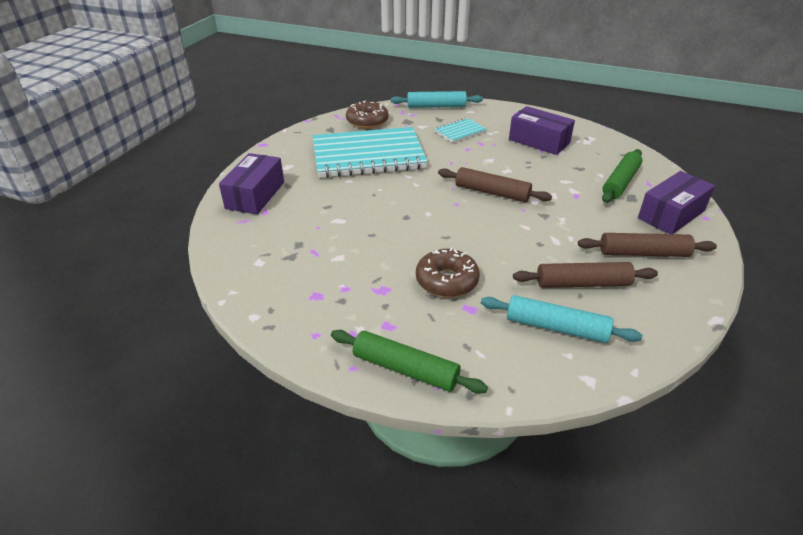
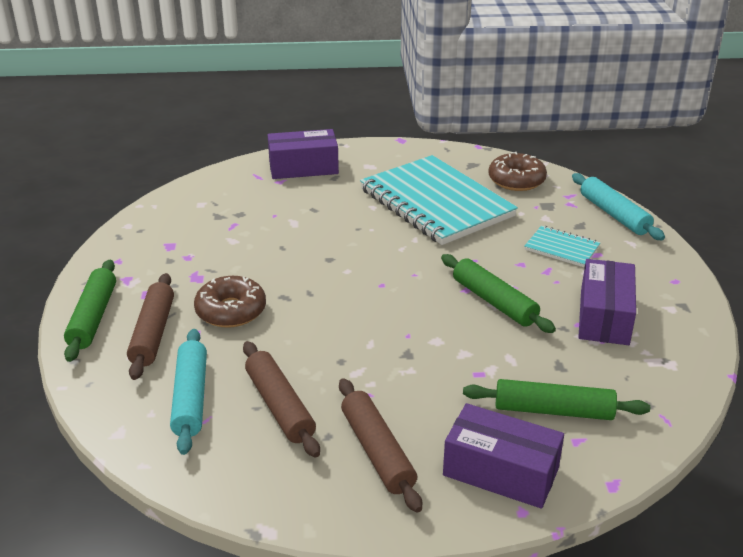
camera: 65 degrees right, 5 degrees down
(492, 192) = (428, 304): brown rolling pin -> brown rolling pin (153, 333)
(503, 169) = (494, 301): none -> green rolling pin

